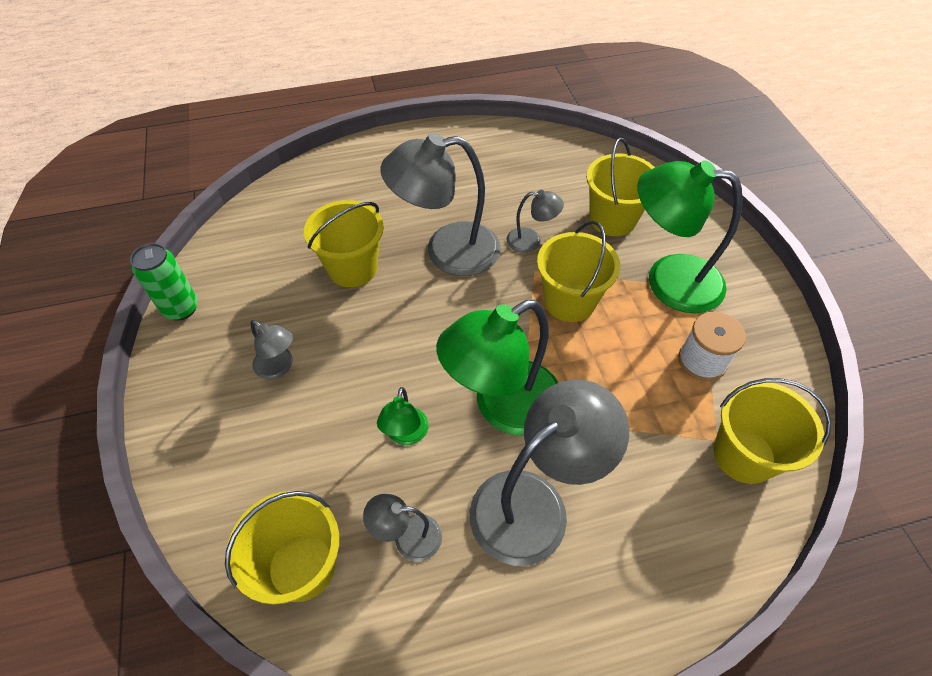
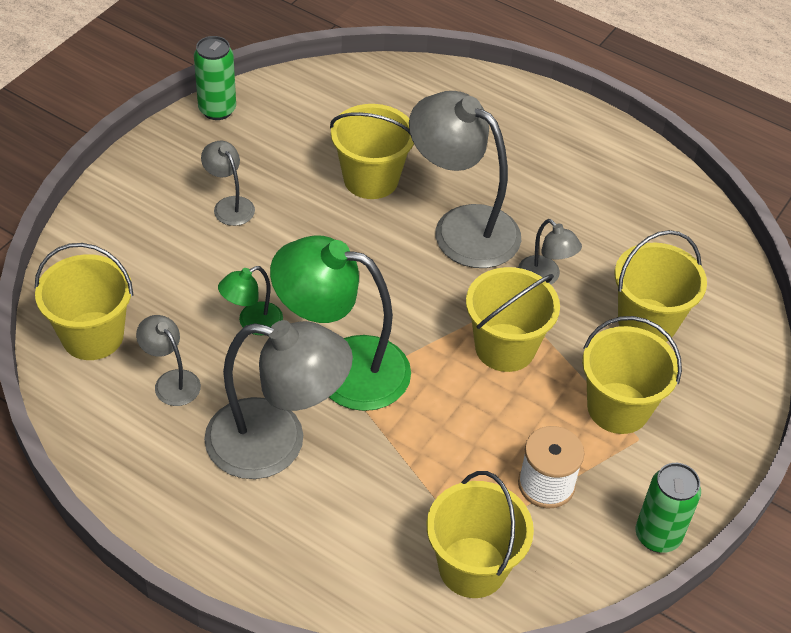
camera: 45 degrees right, 5 degrees down
(279, 367) = (229, 205): grey lamp -> grey lamp turned 150 degrees clockwise
(668, 280) = (618, 408): green lamp -> yellow bucket
(785, 333) = (657, 536): none -> green can

